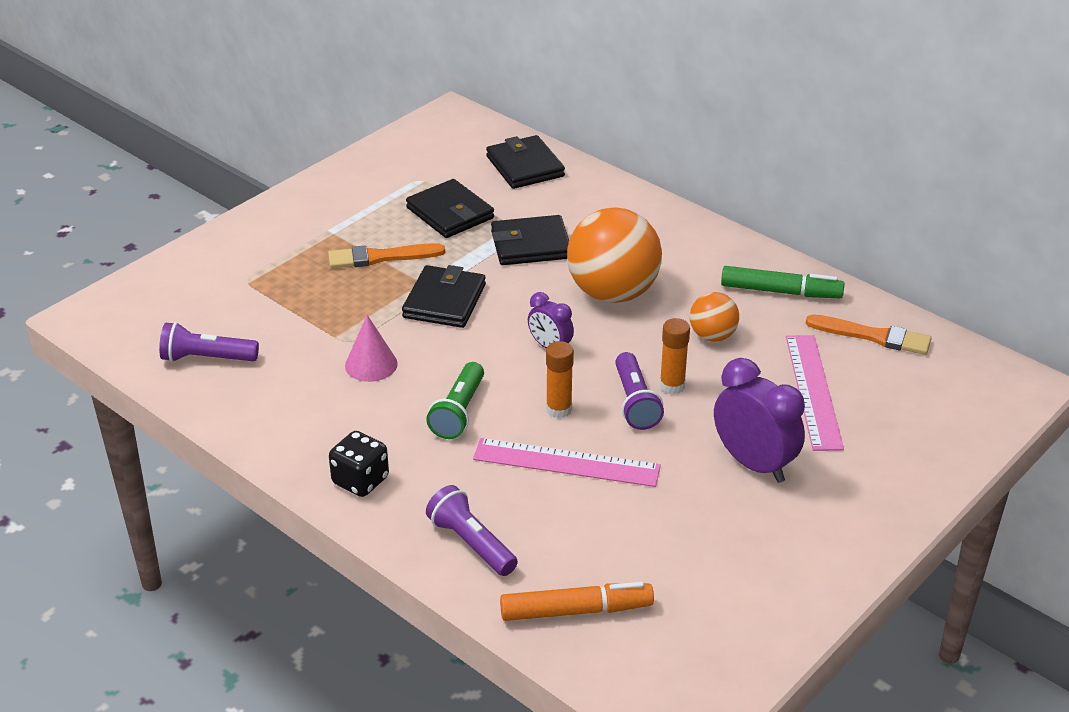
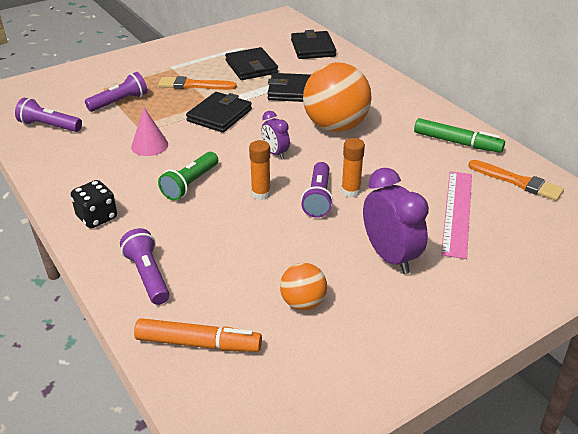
camera: 15 degrees right, 0 degrees up
(287, 302) = (119, 102): none -> purple flashlight
(566, 463) = (247, 231): pink ruler -> none
(712, 336) = (395, 163): orange ball -> orange ball (303, 303)

